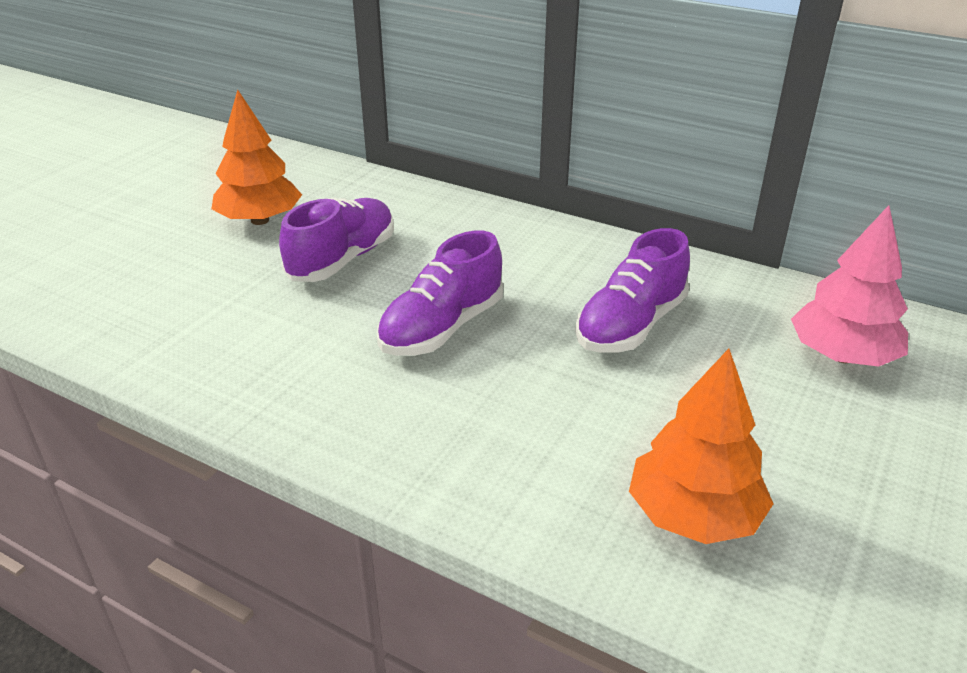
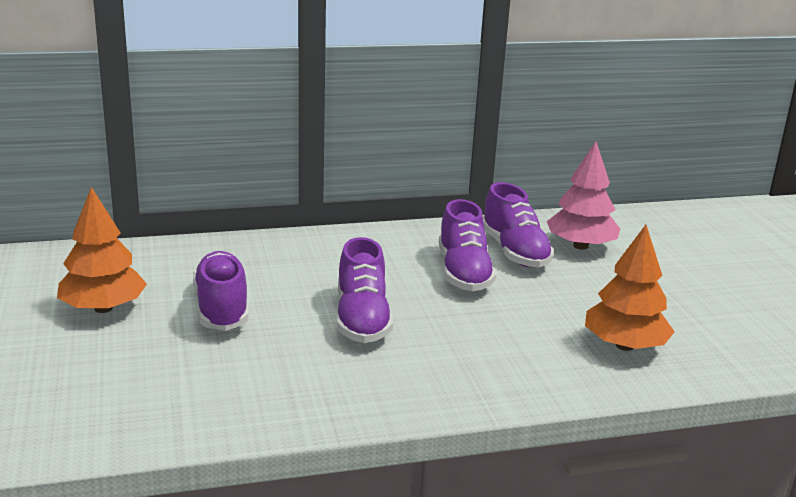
camera: 45 degrees left, 10 degrees down
(735, 326) = (514, 252): none -> purple shoe

